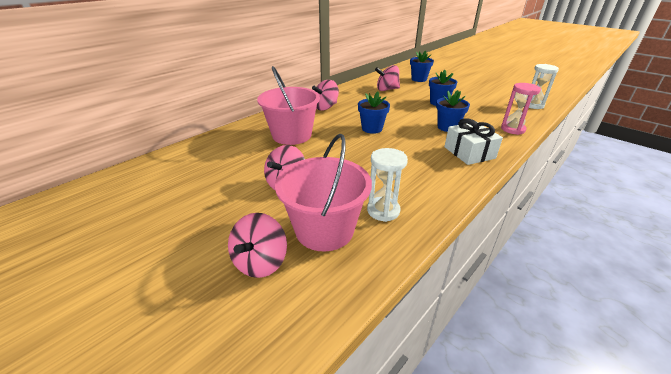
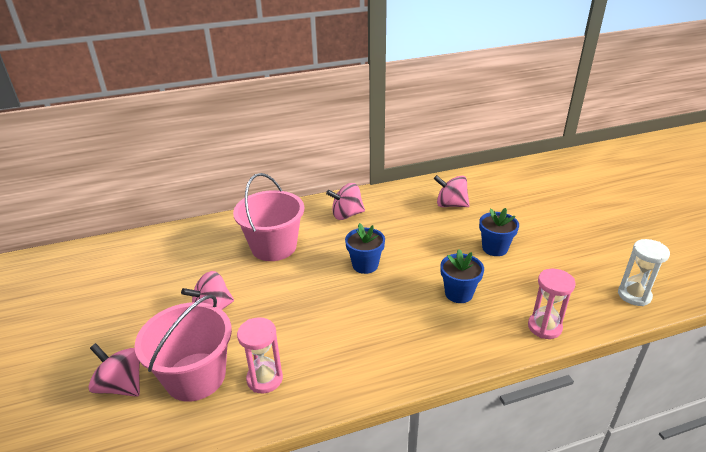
camera: 30 degrees right, 0 degrees up
(260, 262) = (122, 385): pink spinning top -> pink spinning top turned 75 degrees clockwise
(383, 211) = (264, 379): white hourglass -> pink hourglass
(419, 79) = (516, 197): blue flower pot -> none
(469, 152) = (439, 342): white gift -> none

